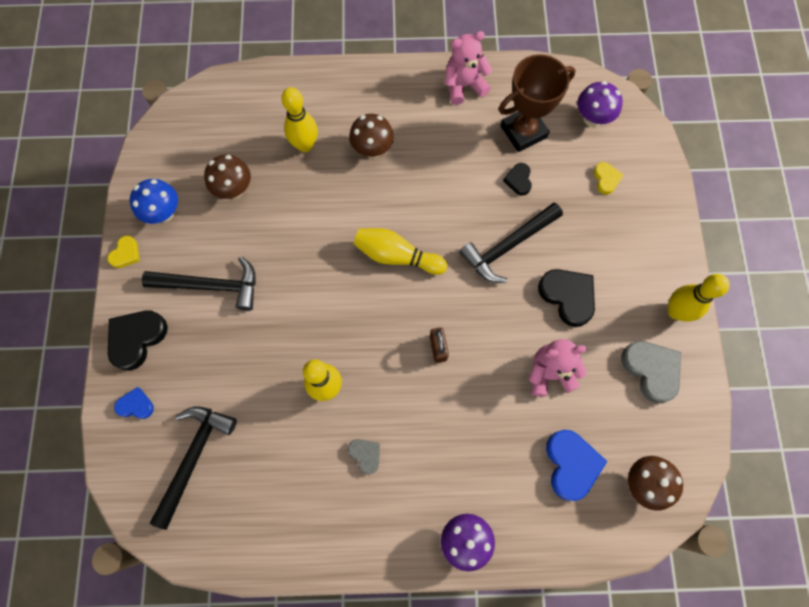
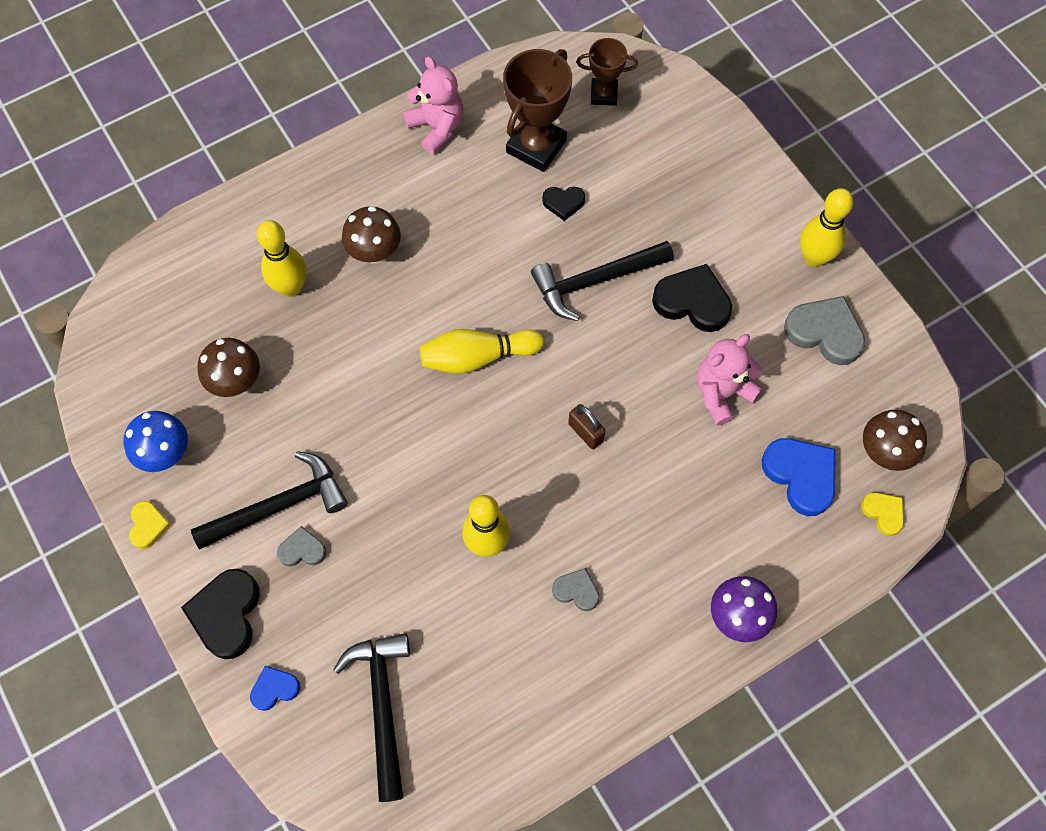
camera: 30 degrees left, 5 degrees down
(207, 323) = (302, 550): none -> grey heart
(464, 86) = (437, 127): pink teddy bear -> pink teddy bear turned 105 degrees clockwise
(508, 246) = (596, 281): black hammer -> black hammer turned 45 degrees clockwise
(518, 180) = (563, 203): black heart -> black heart turned 60 degrees counterclockwise
(592, 118) = (604, 94): purple mushroom -> brown trophy
(606, 179) = (658, 154): yellow heart -> yellow heart (883, 513)

